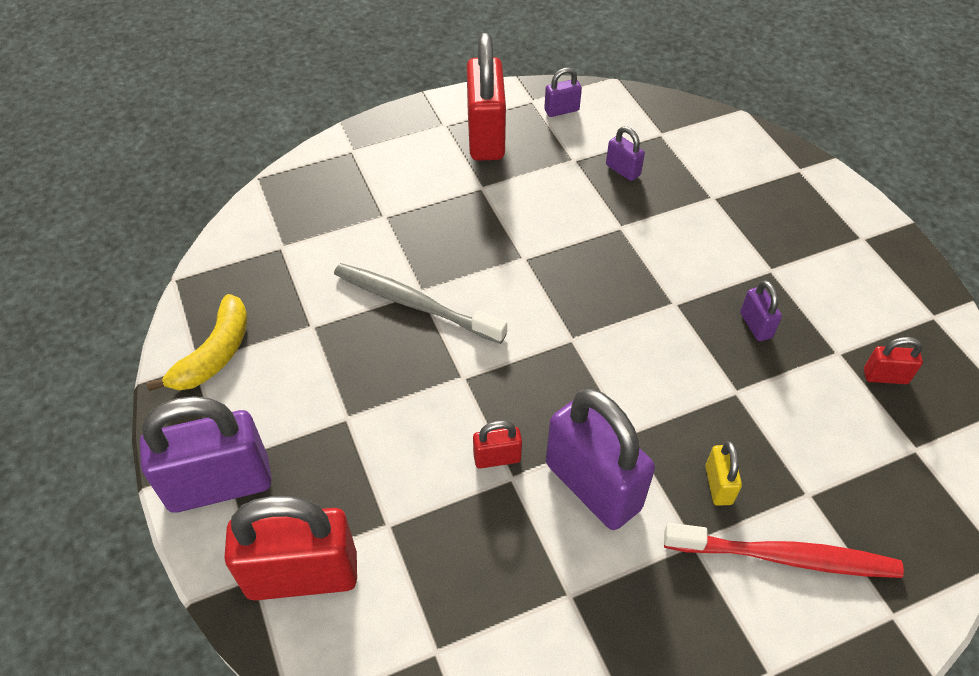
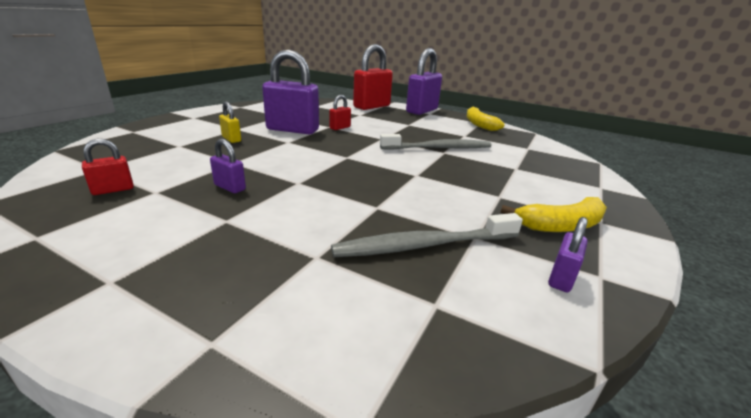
camera: 140 degrees right, 25 degrees down
(486, 137) = (561, 225): red padlock -> yellow banana
(622, 170) = (425, 245): purple padlock -> grey toothbrush
(784, 557) = (191, 132): red toothbrush -> none

